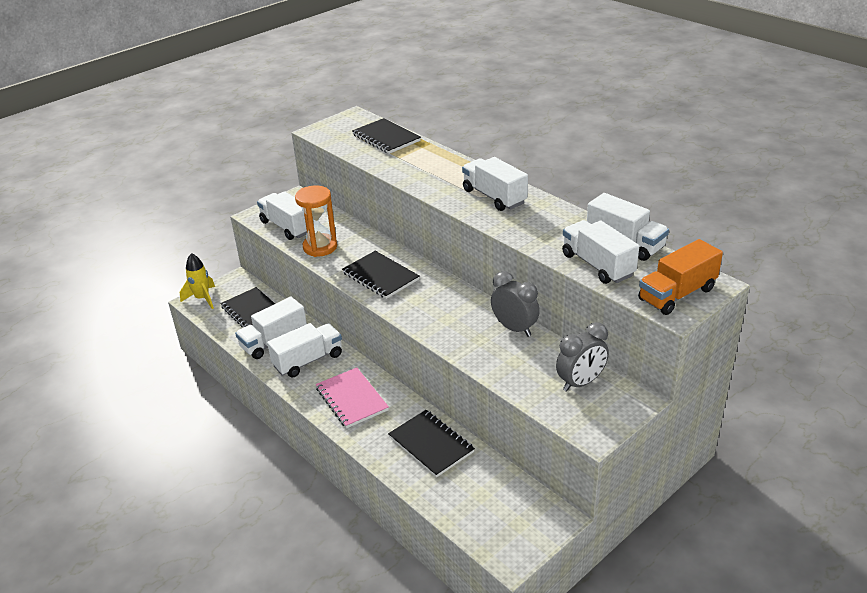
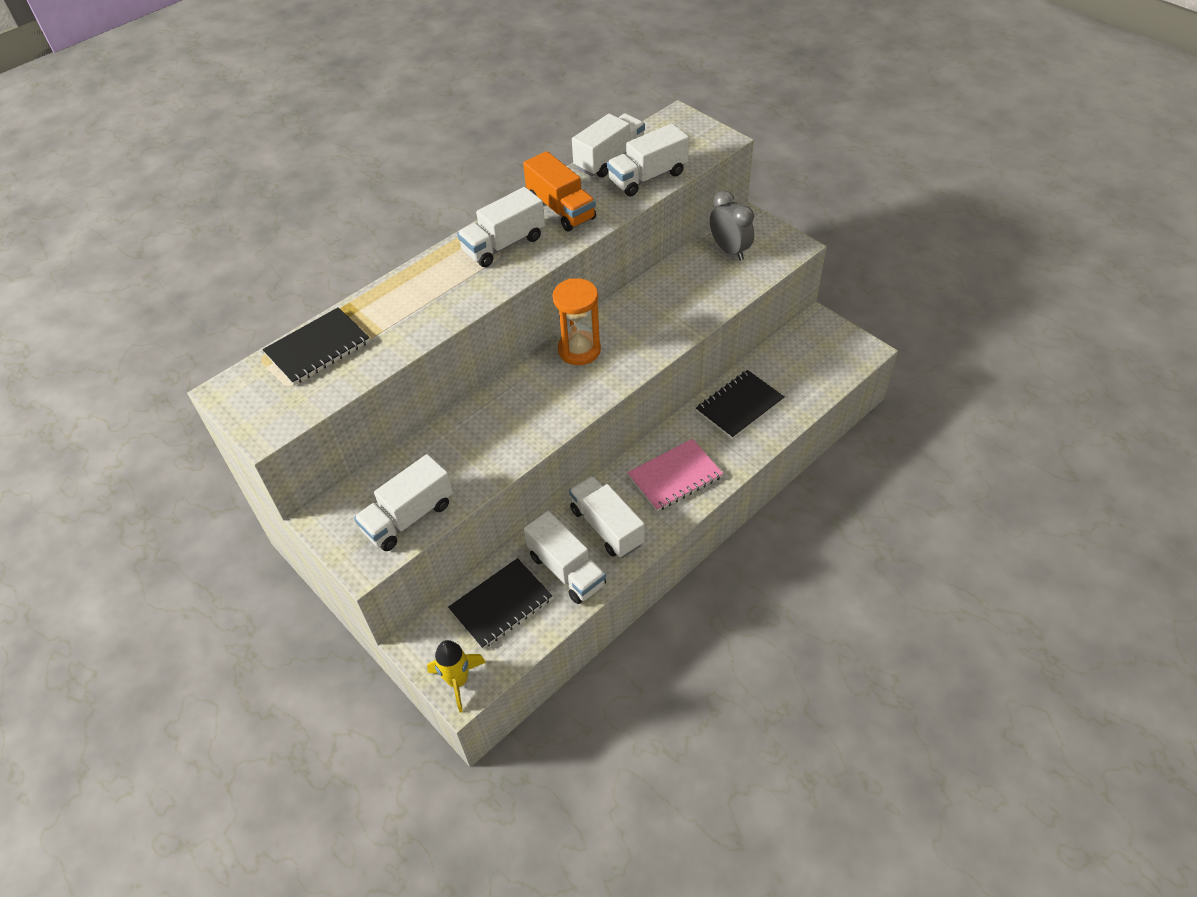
camera: 90 degrees left, 15 degrees up
(320, 247) = (470, 471): orange hourglass -> orange hourglass (579, 350)
(380, 276) = (546, 403): black notebook -> none
(514, 328) = (649, 291): grey clock -> none
(677, 294) = (694, 136): orange truck -> orange truck (561, 209)

